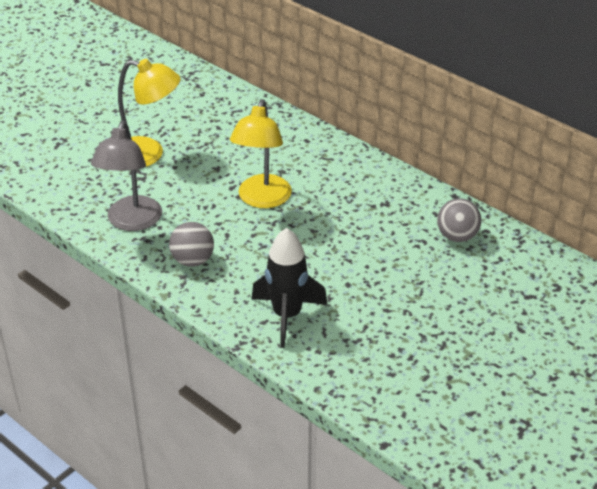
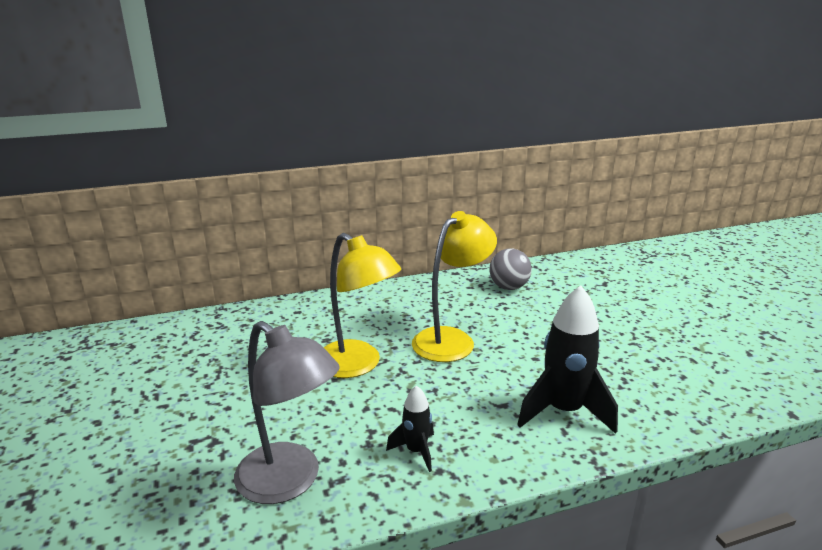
camera: 60 degrees left, 15 degrees down
(148, 154) = (177, 420): yellow lamp -> yellow lamp (451, 339)
(192, 260) = (416, 451): grey ball -> black rocket

